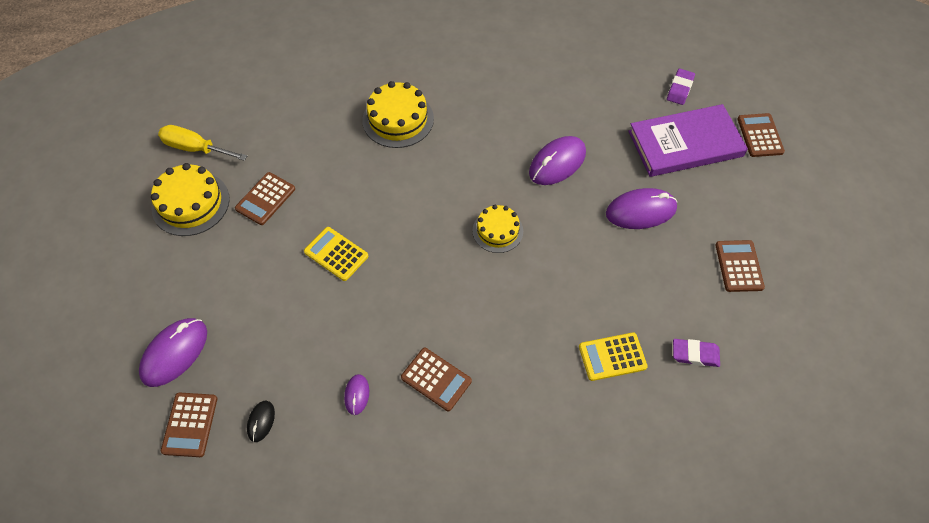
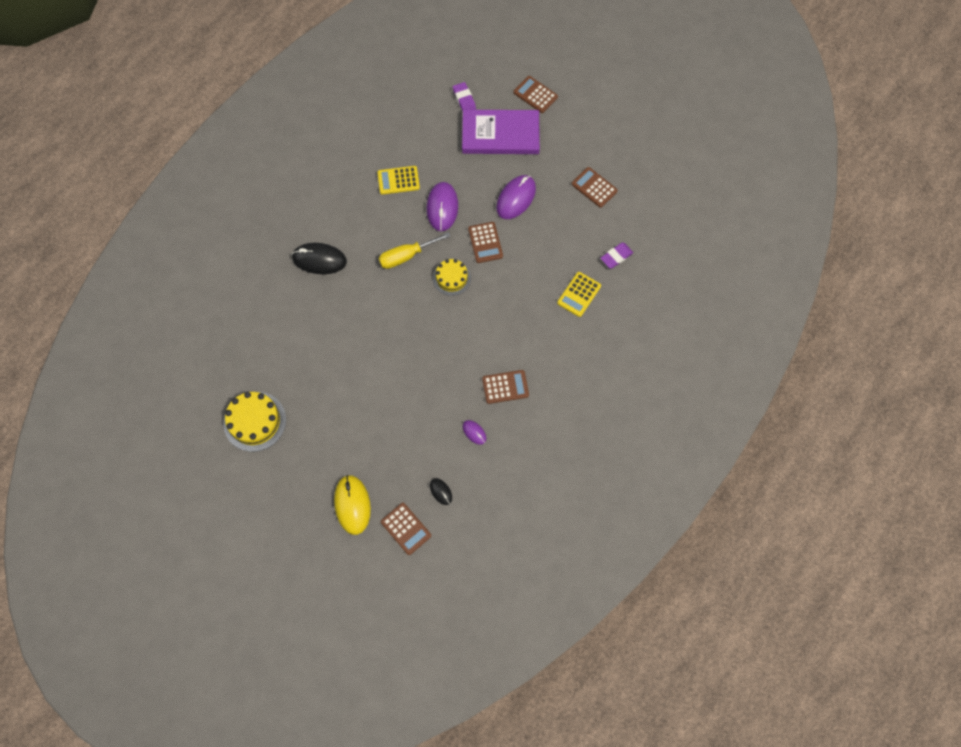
camera: 45 degrees left, 10 degrees up
(175, 353) = (352, 505): purple mouse -> yellow mouse
(195, 148) = (214, 387): yellow screwdriver -> yellow screwdriver (406, 256)
(265, 199) = (297, 378): brown calculator -> brown calculator (485, 242)
(336, 254) = (377, 371): yellow calculator -> yellow calculator (398, 180)
(398, 119) = (319, 260): yellow cake -> black mouse
(685, 144) = (500, 134): purple book -> purple book turned 60 degrees clockwise

